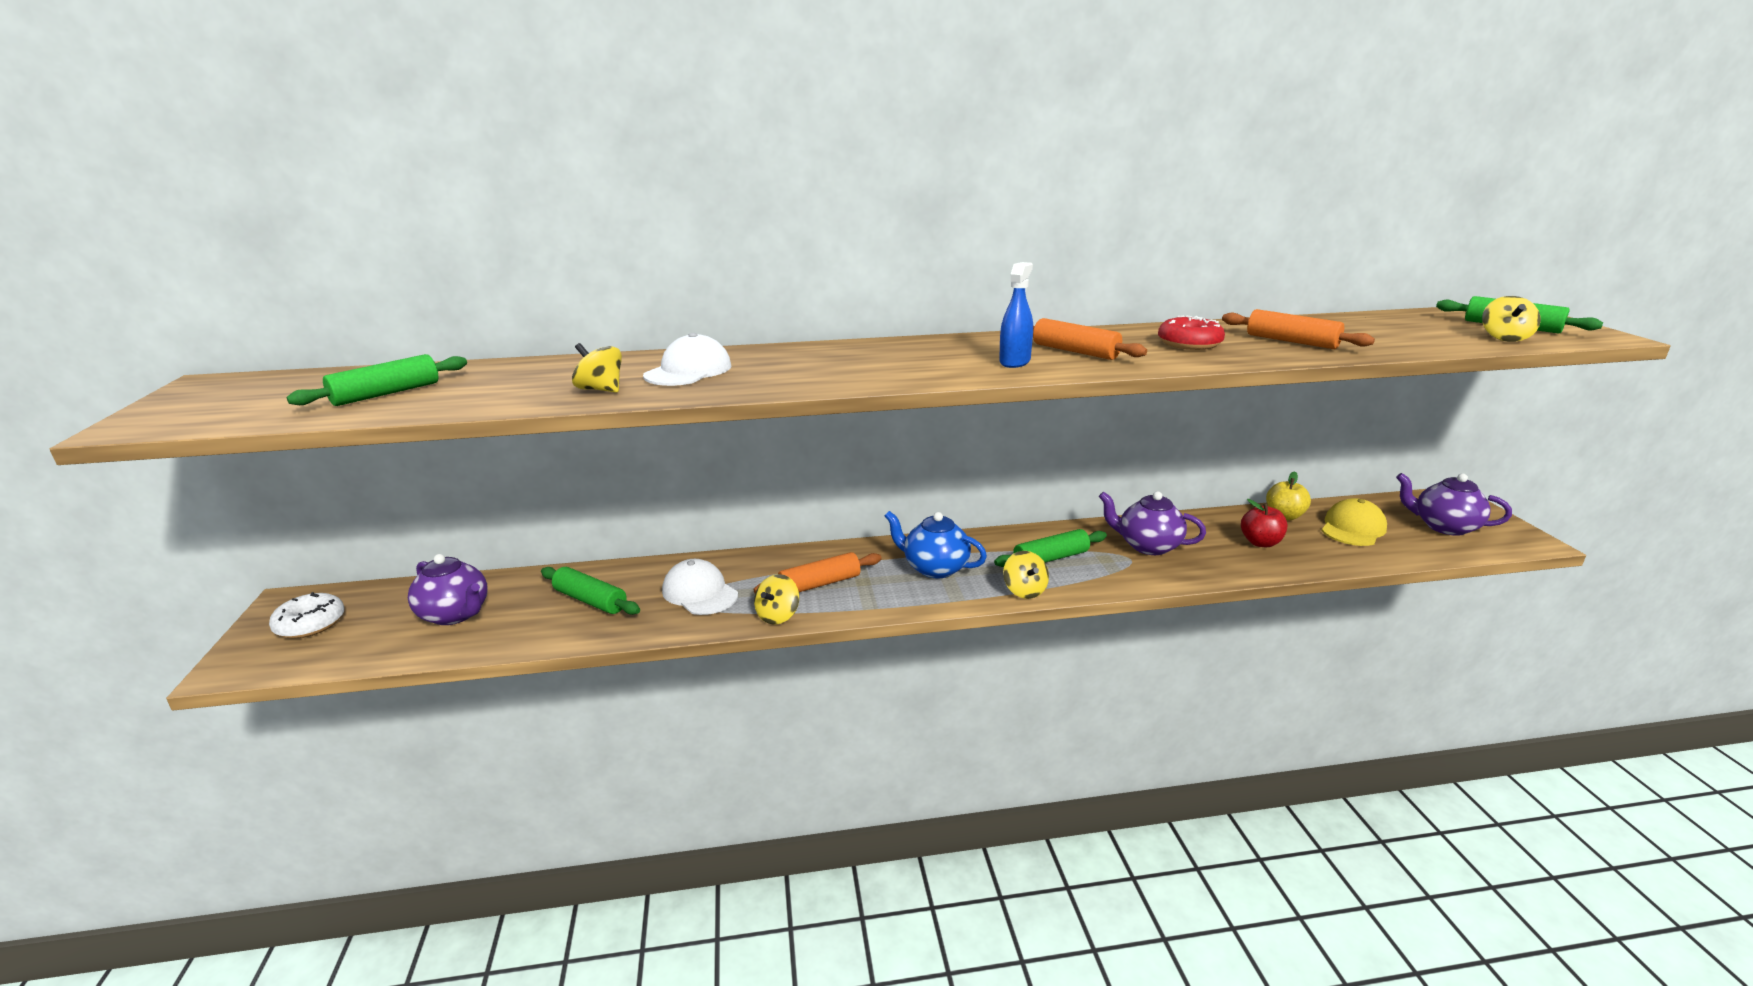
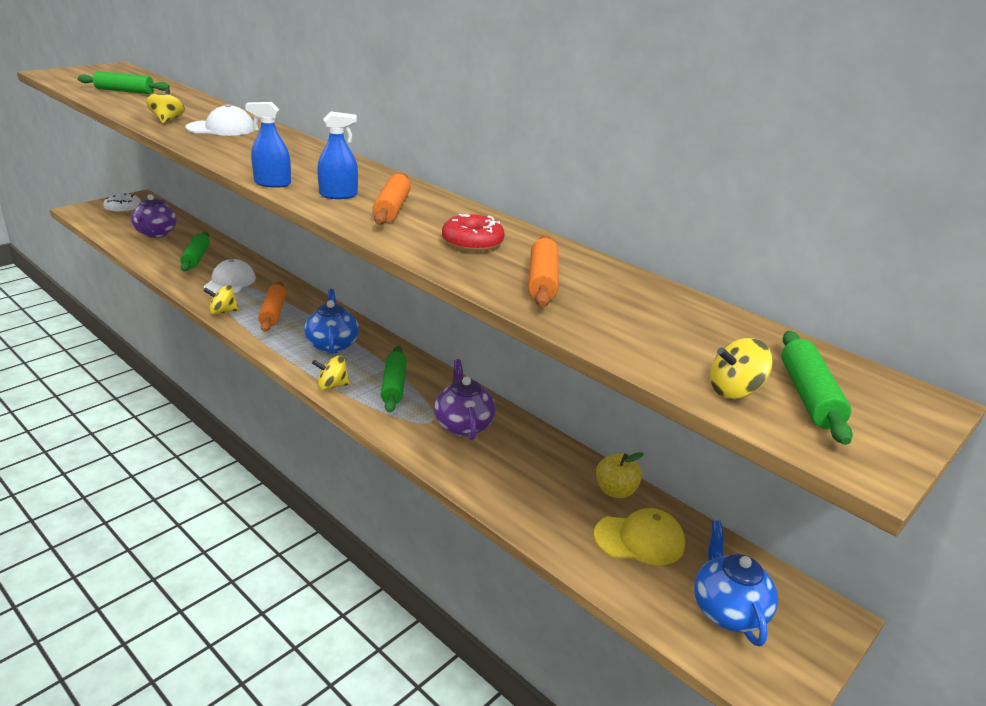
camera: 50 degrees right, 5 degrees up
(820, 584) = (273, 313): orange rolling pin -> orange rolling pin turned 60 degrees clockwise
(946, 379) = (272, 183): none -> blue spray bottle
(1024, 591) = (332, 386): yellow spinning top -> yellow spinning top turned 45 degrees clockwise
(1051, 558) = (393, 386): green rolling pin -> green rolling pin turned 60 degrees clockwise
(1260, 543) = (537, 484): red apple -> none
(1444, 527) = (727, 610): purple teapot -> blue teapot

